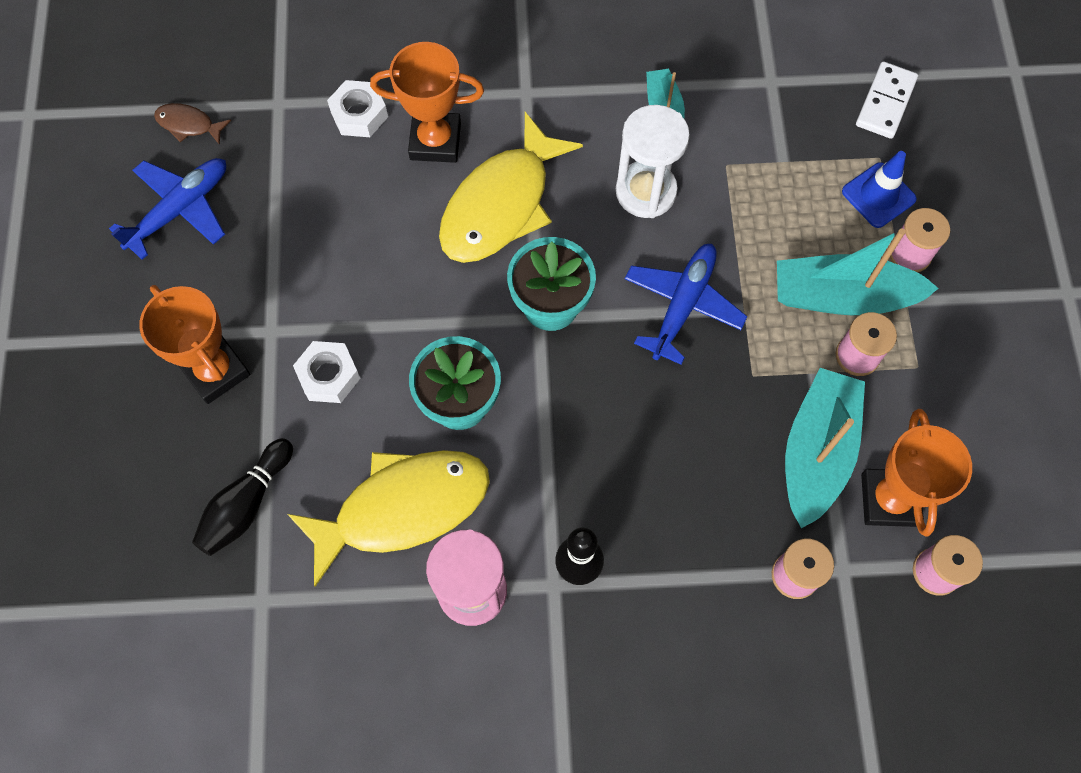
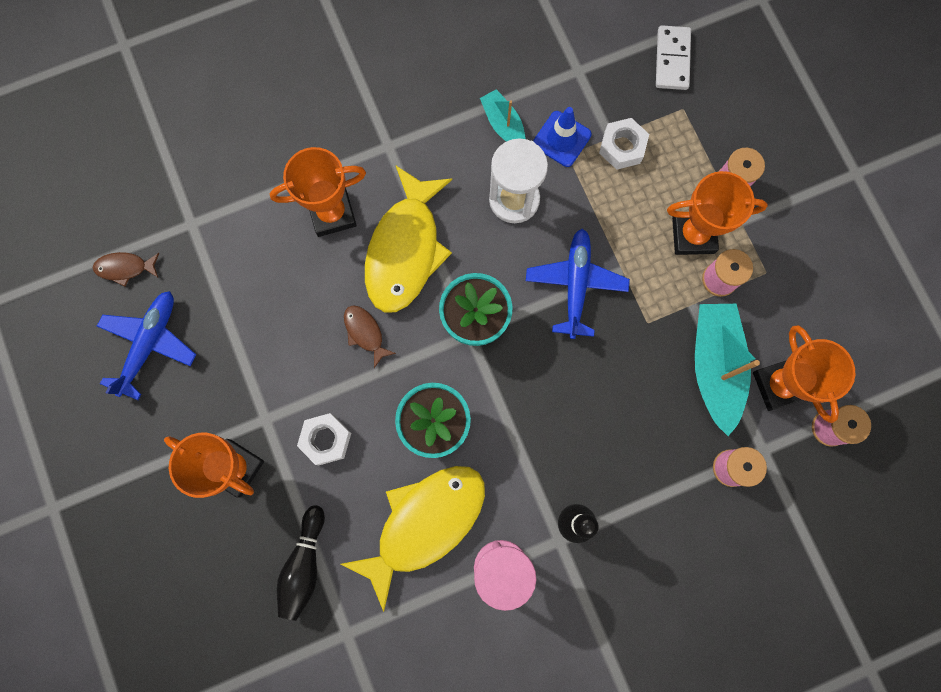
camera: 20 degrees left, 10 degrees up
(359, 114) = (261, 211): white nut -> white nut (622, 147)
(420, 277) = (365, 333): none -> brown fish
(842, 297) = (693, 235): turquoise boat -> orange trophy
(878, 195) = (692, 141): blue traffic cone -> blue traffic cone (562, 139)

